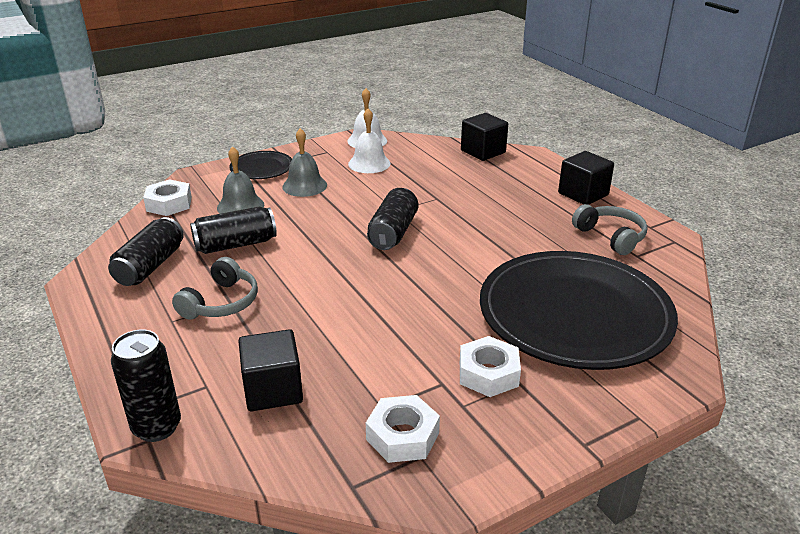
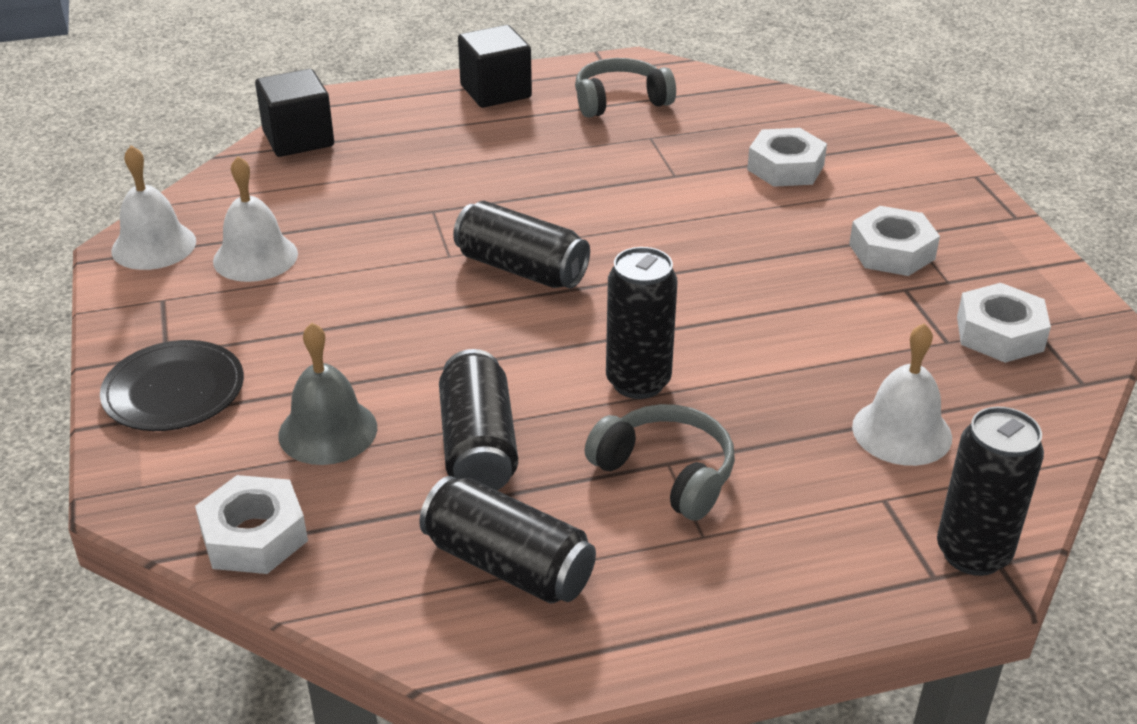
camera: 75 degrees left, 5 degrees up
(273, 390) = (902, 432): black cube -> white bell
(299, 284) = (638, 382): none -> black can
(304, 186) = (294, 342): grey bell -> none
(574, 314) = (785, 167): black plate -> white nut

